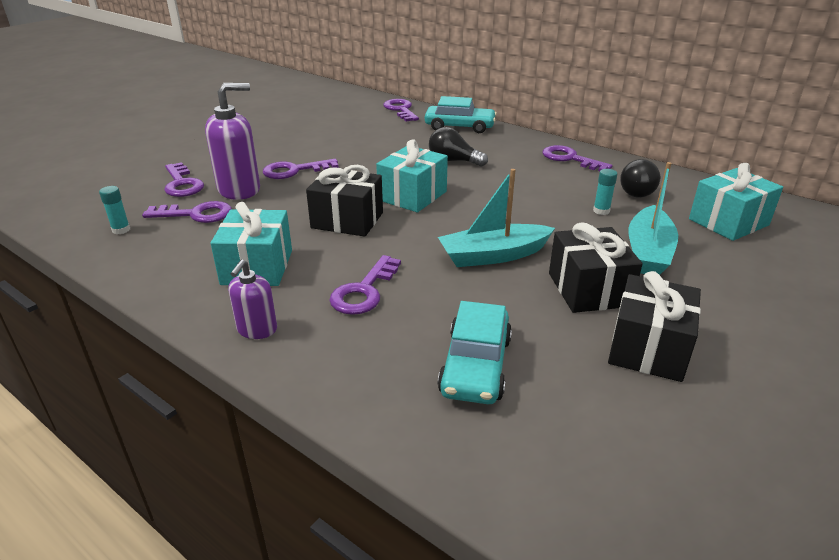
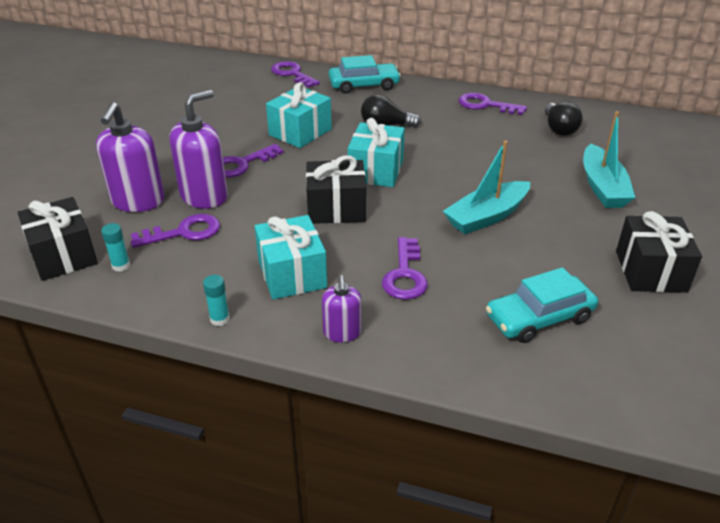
camera: 20 degrees left, 5 degrees up
(182, 184) = (138, 201): purple key -> purple soap dispenser
(475, 365) = (539, 317): turquoise car -> turquoise car turned 75 degrees clockwise
(588, 289) = (579, 231): black gift -> black gift (63, 255)
(601, 211) = (544, 154): turquoise glue stick -> turquoise glue stick (219, 319)
(728, 222) = (644, 146): turquoise gift -> turquoise gift (300, 132)

